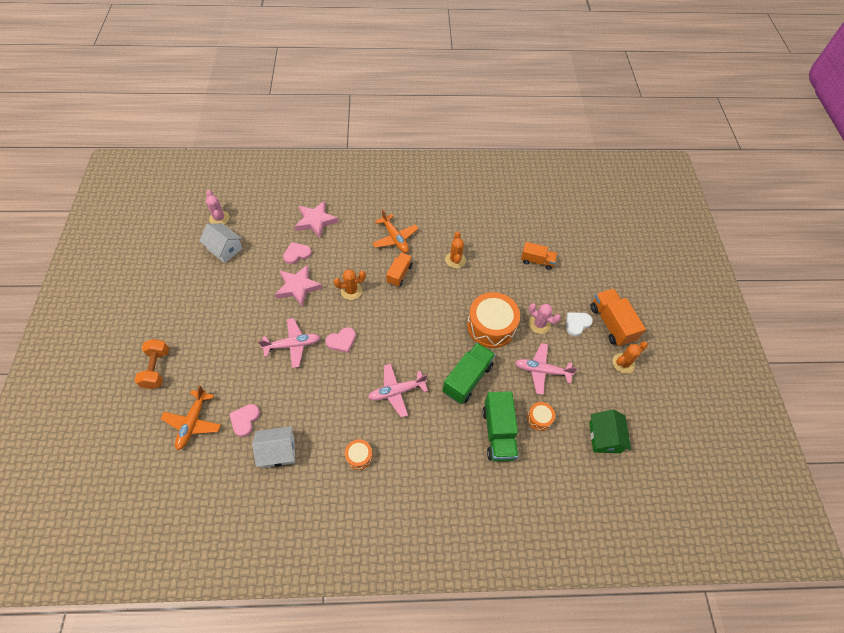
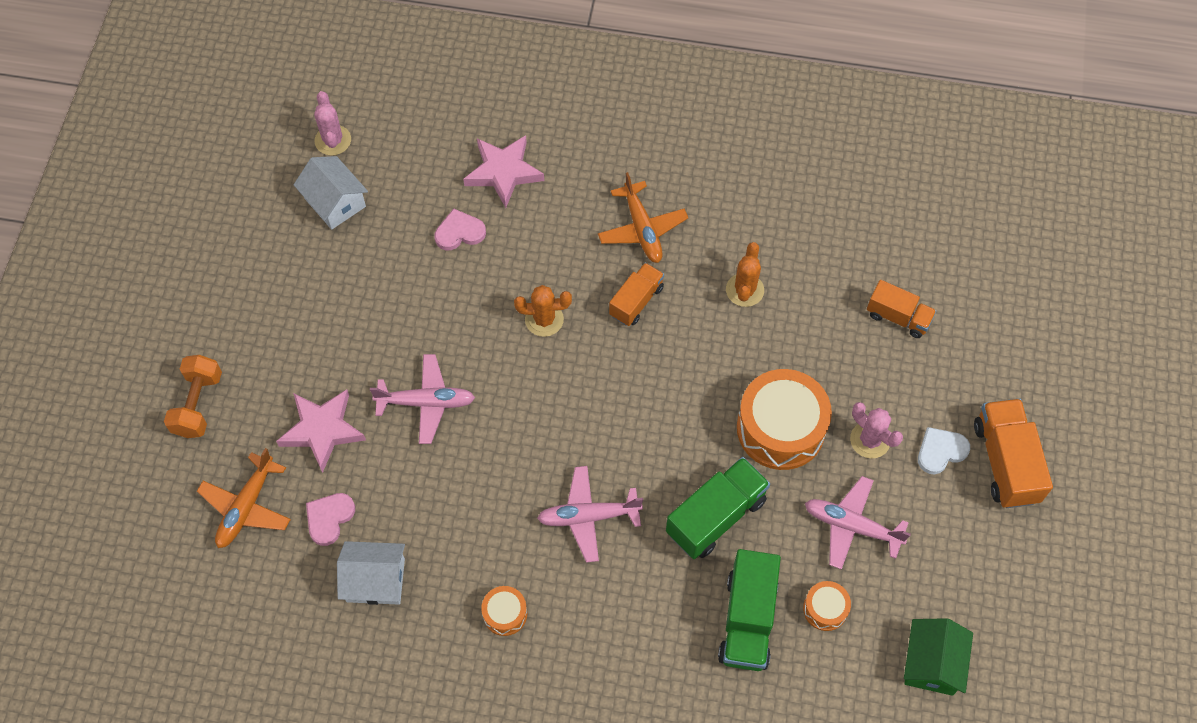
camera: 15 degrees right, 5 degrees up
(298, 287) = (452, 297): pink star -> pink star (322, 430)
(341, 341) = (511, 409): pink heart -> none
(623, 363) = (1005, 539): orange cactus -> none

